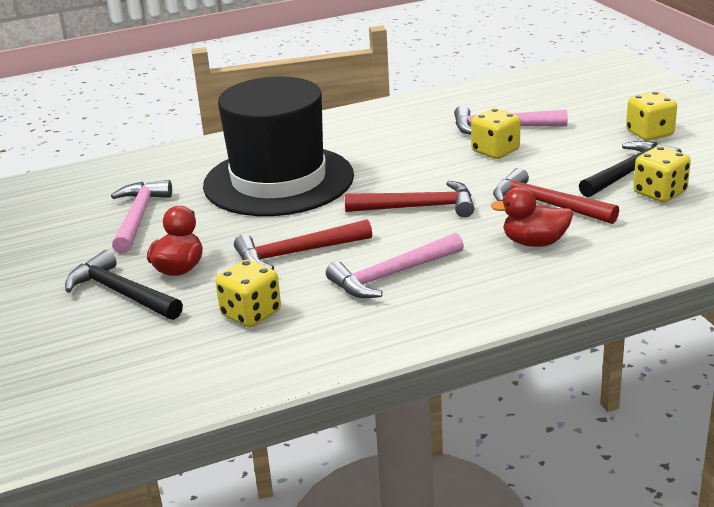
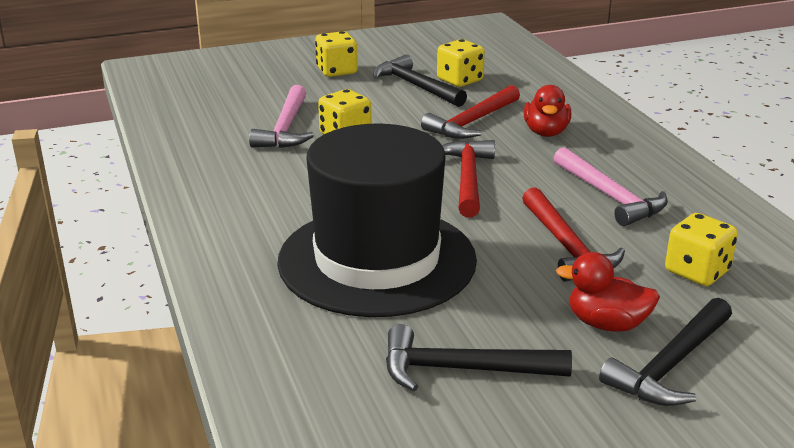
camera: 90 degrees left, 0 degrees up
(138, 217) = (463, 370): pink hammer -> black hammer

